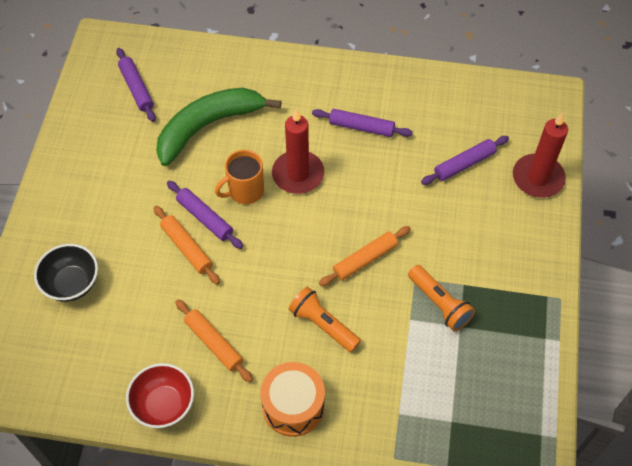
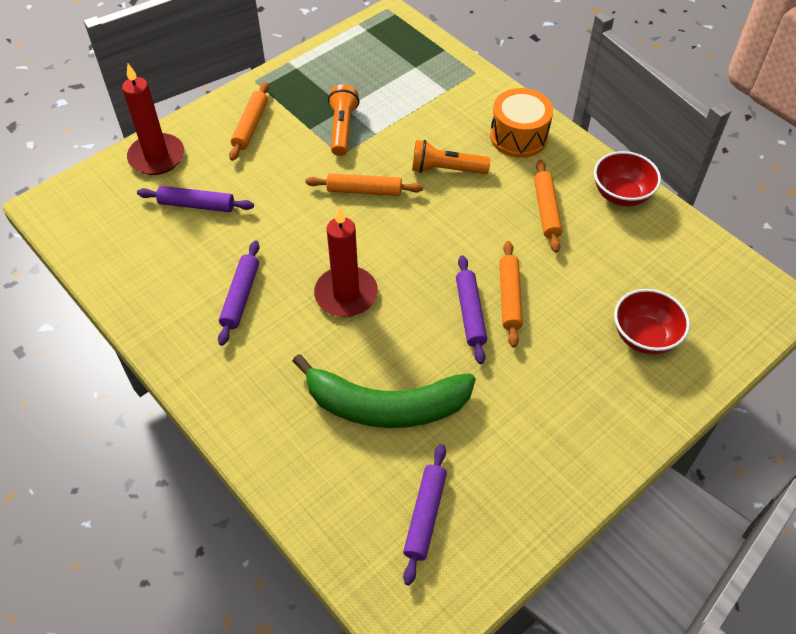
camera: 140 degrees left, 5 degrees down
(72, 283) = (644, 336): black bowl -> red bowl
(245, 191) = (410, 313): orange mug -> none
(323, 324) = (446, 169): orange flashlight -> orange flashlight turned 105 degrees clockwise
(361, 127) = (241, 296): purple rolling pin -> purple rolling pin turned 45 degrees clockwise
(509, 252) = (250, 126): none -> orange rolling pin

